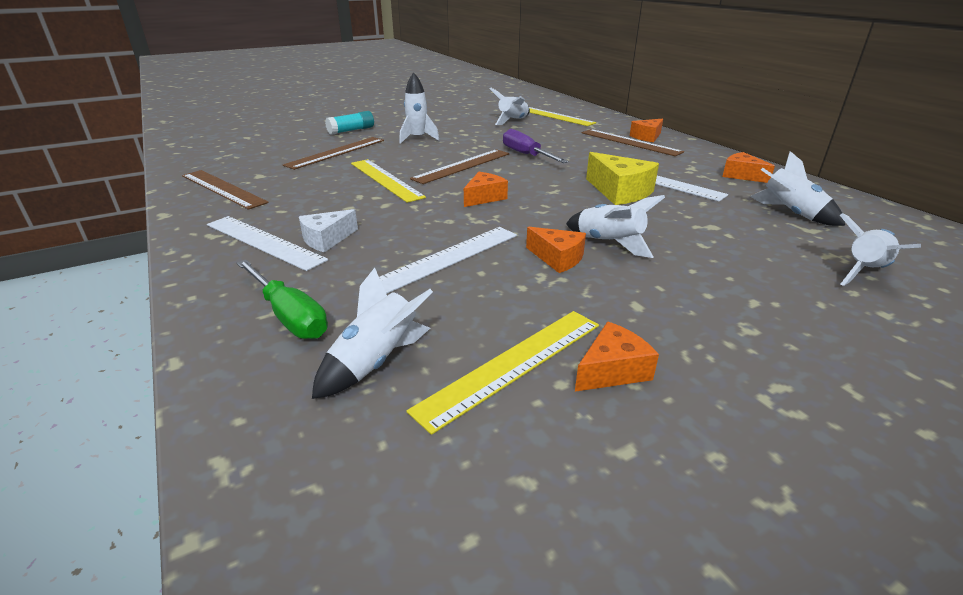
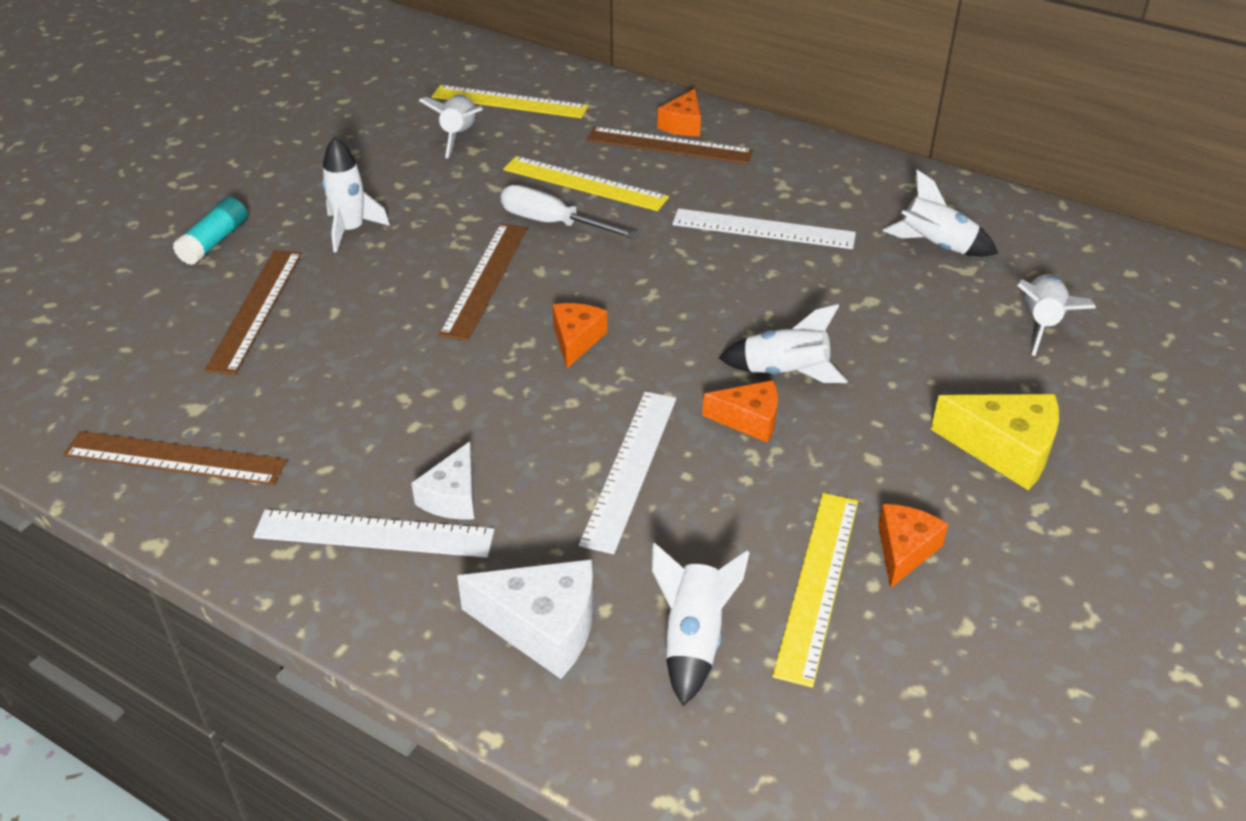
camera: 30 degrees left, 10 degrees up
(289, 315) = (542, 627): green screwdriver -> white cheese
(385, 179) = (404, 349): yellow ruler -> yellow ruler (584, 183)
(526, 155) = (552, 223): purple screwdriver -> white screwdriver
(619, 192) = (731, 268): yellow cheese -> yellow cheese (1004, 449)
(741, 175) = (848, 184): orange cheese -> none

